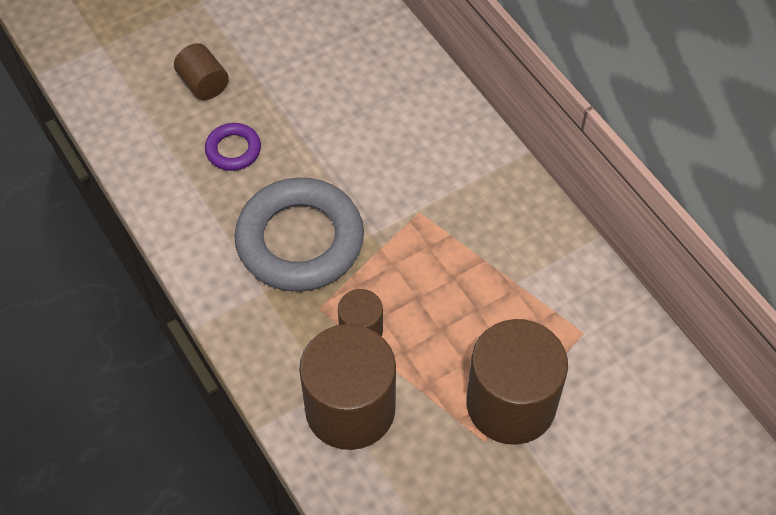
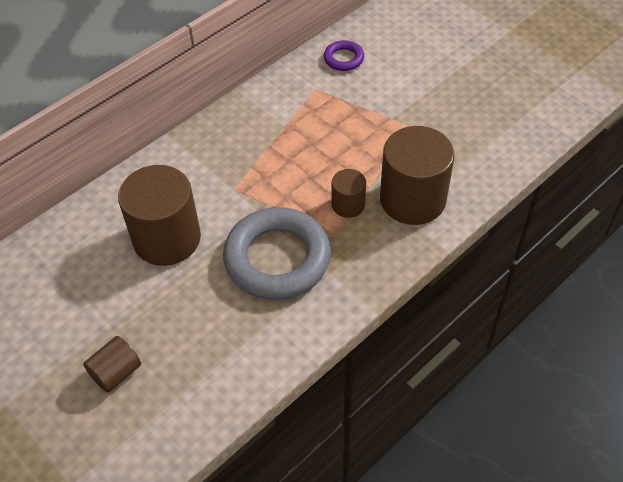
camera: 100 degrees left, 5 degrees down
(233, 150) = (192, 328): purple ring -> purple ring (343, 59)
(511, 404) = (379, 117): brown cylinder -> brown cylinder (167, 238)

